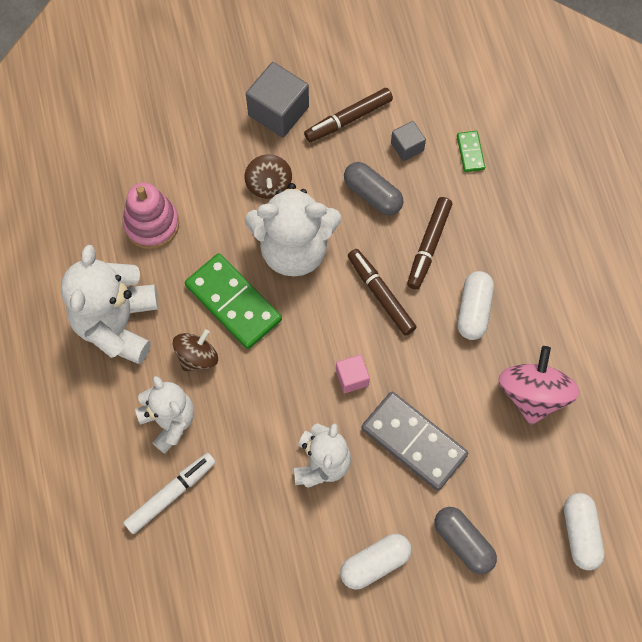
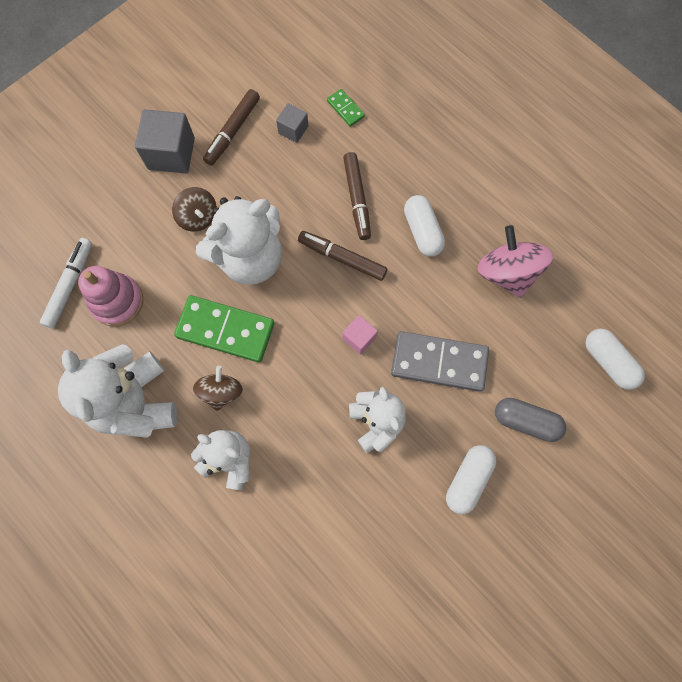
camera: 30 degrees left, 5 degrees up
(170, 495) = (267, 522): white marker -> white marker (70, 286)
(372, 194) = (288, 181): grey capsule -> none

